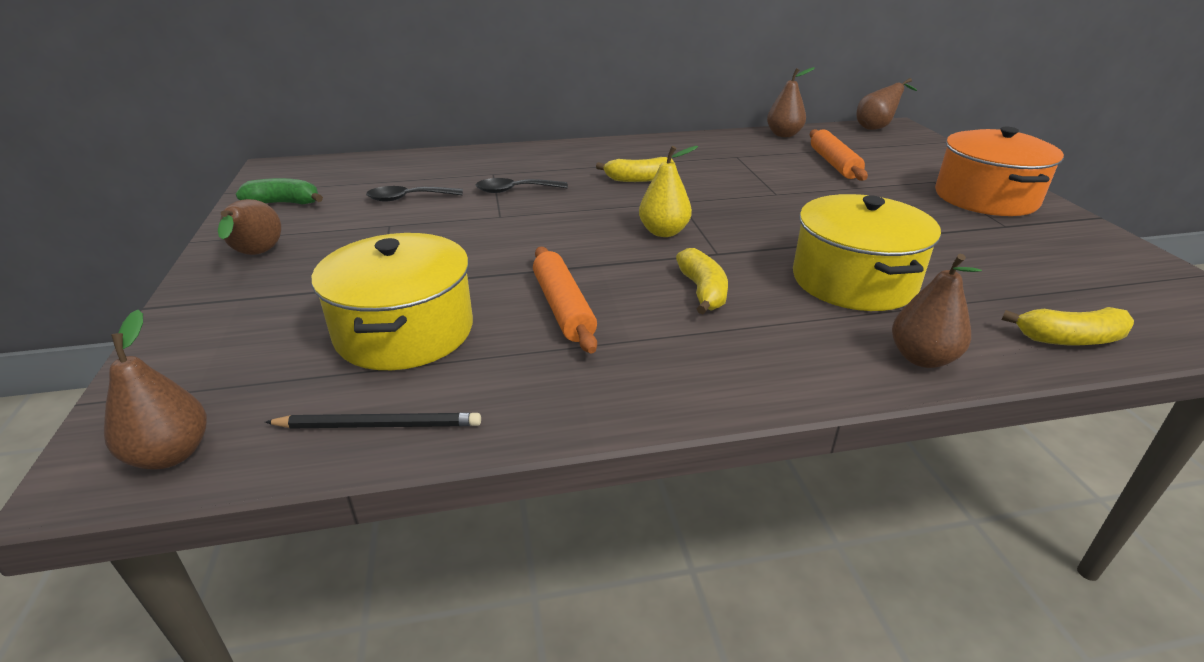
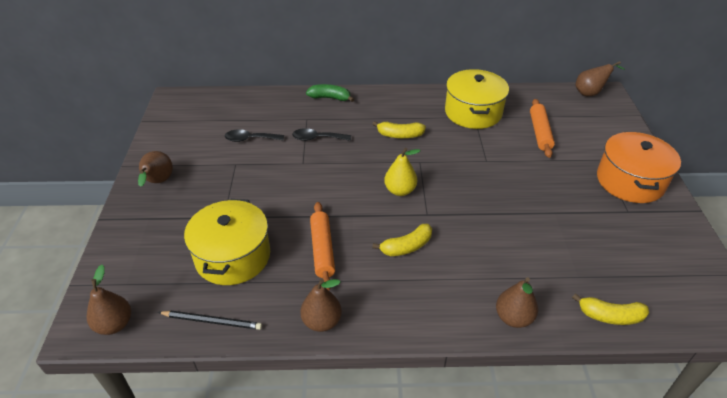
camera: 10 degrees right, 10 degrees up
(284, 203) = (176, 135): green banana -> green banana (330, 98)
(702, 291) = (406, 246): yellow banana -> yellow banana turned 60 degrees clockwise
(783, 135) = (517, 95): brown pear -> brown pear (321, 321)
(853, 281) = (502, 250): yellow pot -> yellow pot (473, 112)

